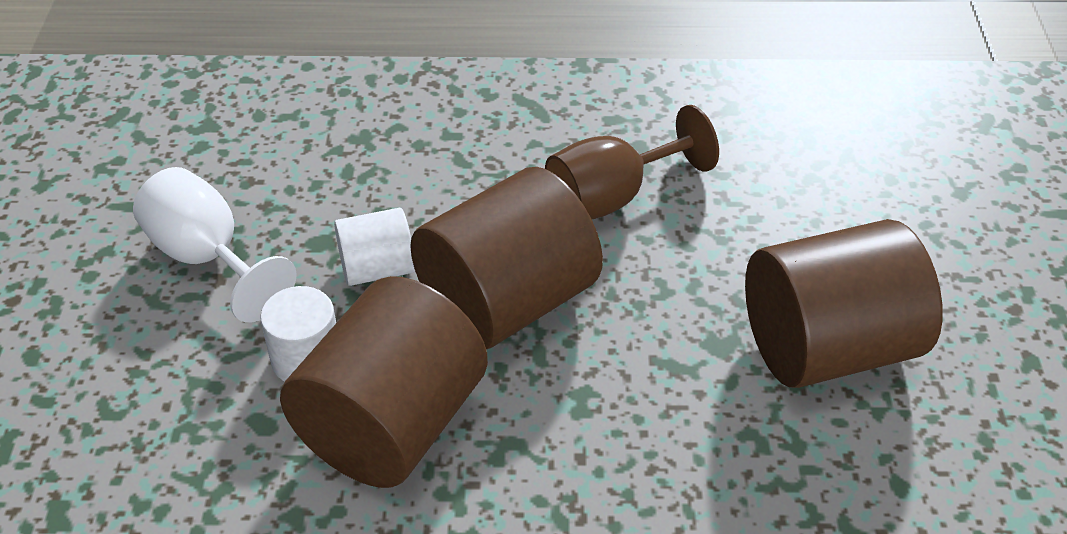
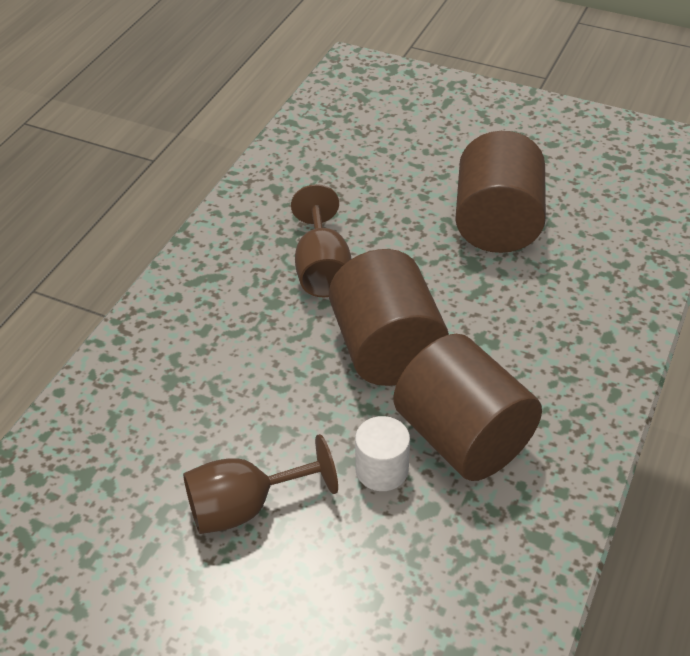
camera: 65 degrees left, 0 degrees up
(208, 258) = (245, 507): white goblet -> brown goblet
(377, 269) = (317, 408): white cylinder -> none

